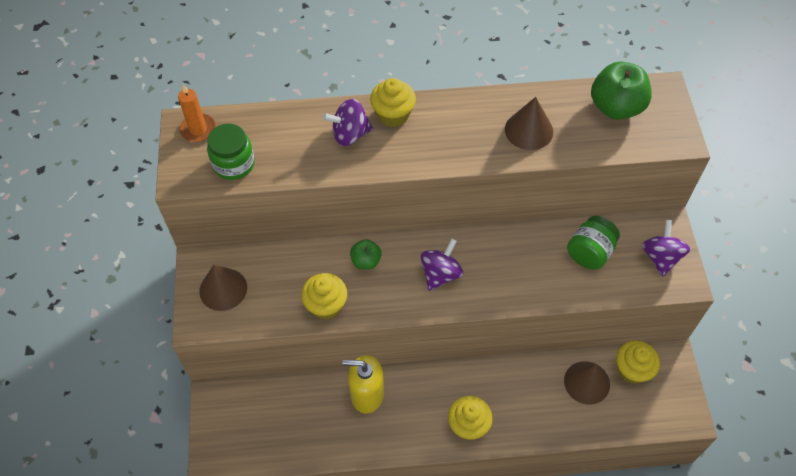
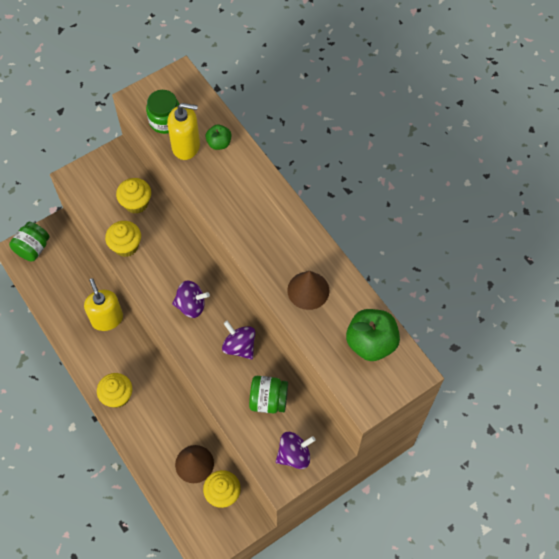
camera: 60 degrees right, 5 degrees up
(198, 129) = (181, 85): orange candle -> none
(223, 289) = (105, 179): brown cone -> none
(223, 437) = (33, 248): none -> green jar
(281, 159) = (186, 146): none -> yellow soap dispenser
(350, 134) = (232, 176): purple spinning top -> purple spinning top (239, 346)
(366, 261) = (175, 252): green apple -> green apple (219, 143)
(393, 115) = (267, 194): yellow cupcake -> yellow cupcake (136, 203)

